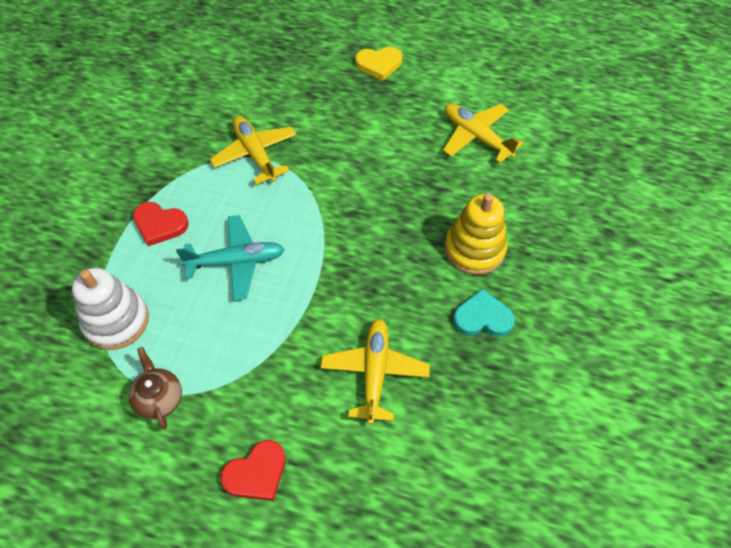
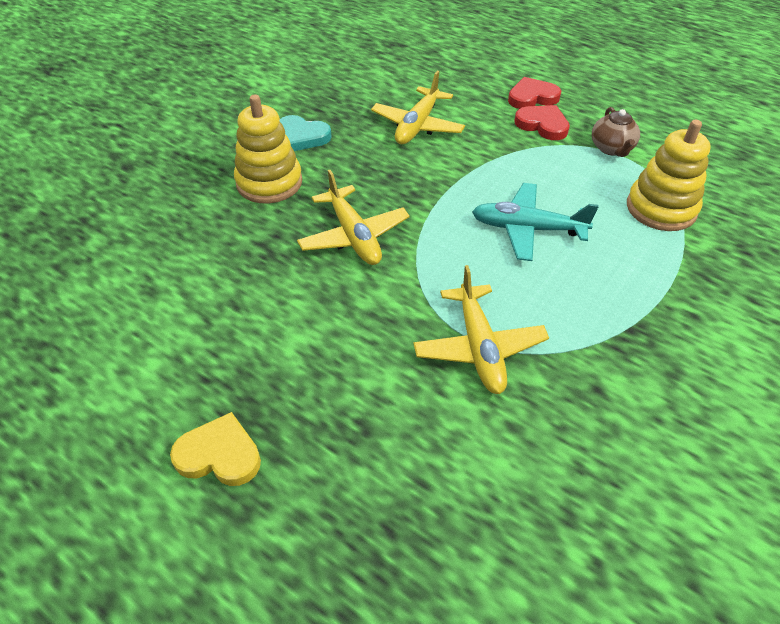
camera: 160 degrees left, 10 degrees down
(116, 321) = (661, 208): white stacking toy -> yellow stacking toy
(160, 225) = (619, 288): red heart -> red heart (542, 125)
(476, 137) = (169, 291): yellow plane -> yellow plane (354, 236)

